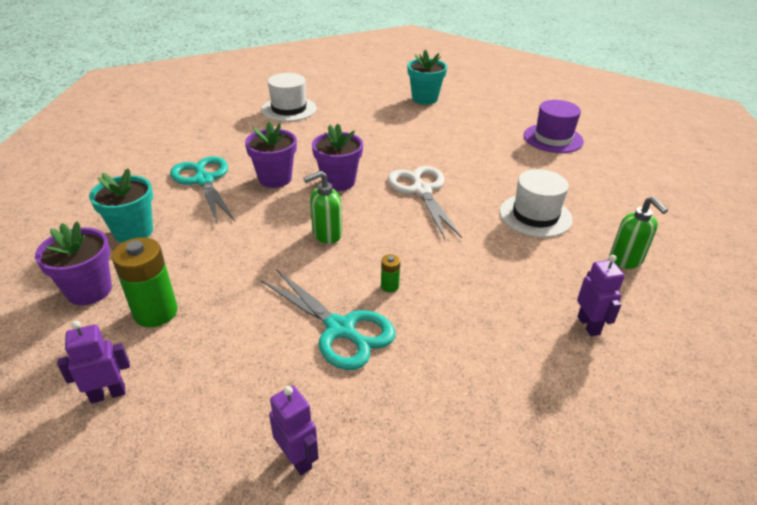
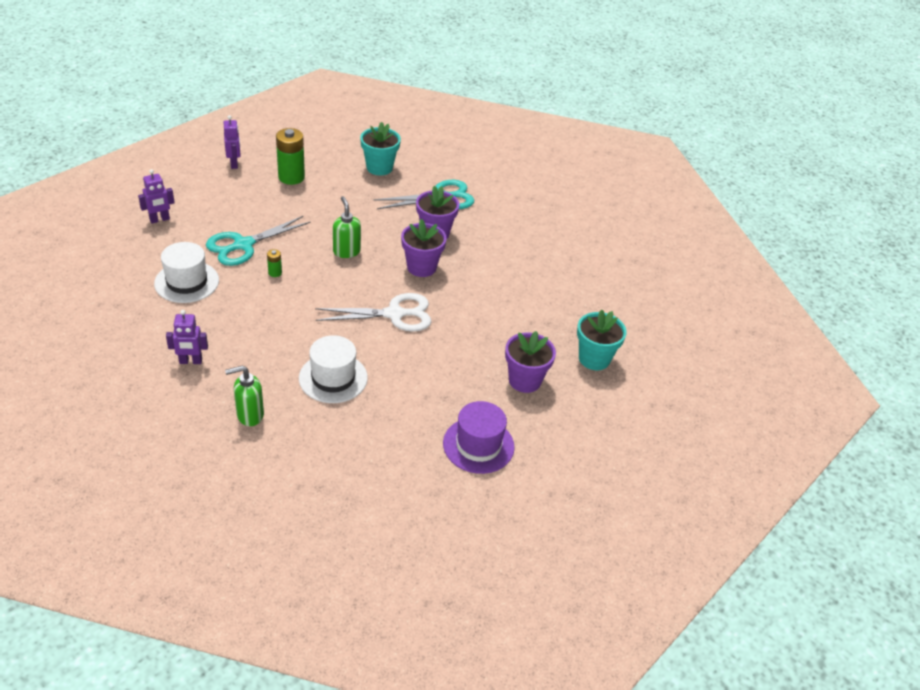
camera: 95 degrees right, 5 degrees up
(89, 290) = (322, 154): purple flower pot -> purple flower pot (524, 380)
(289, 109) = (571, 252): white hat -> white hat (187, 282)

